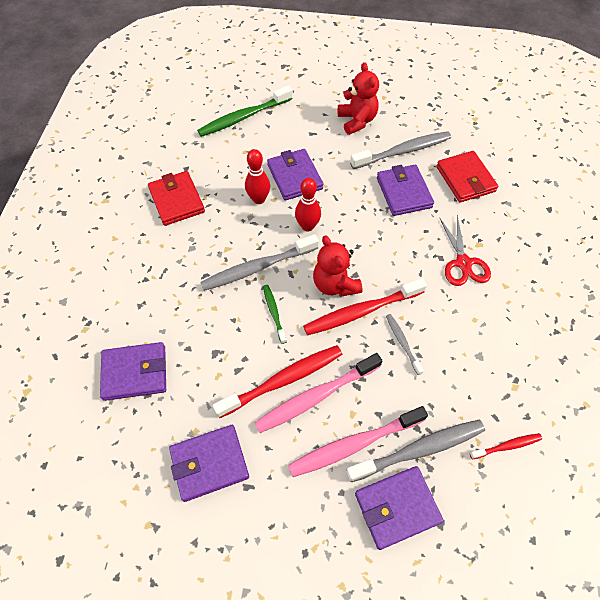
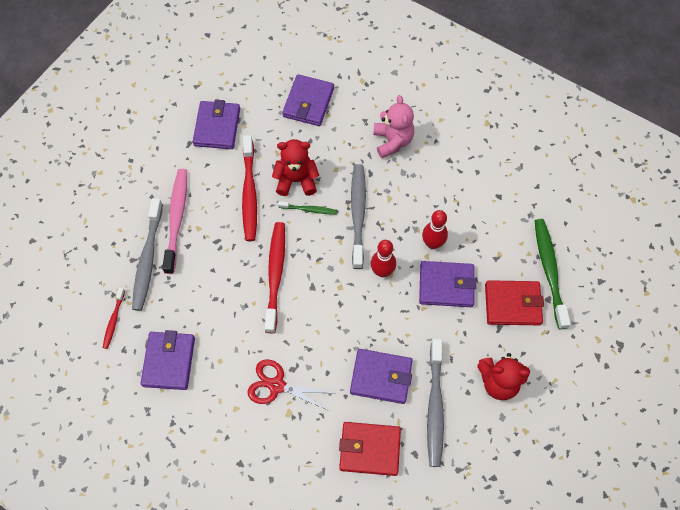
camera: 115 degrees right, 5 degrees up
(157, 270) = (392, 141): none -> pink teddy bear
(177, 200) = (462, 177): red wallet -> red wallet (512, 304)
(316, 397) = (224, 209): pink toothbrush -> none
(335, 284) = (311, 266): red teddy bear -> red teddy bear (296, 180)
(397, 507) = (121, 225): purple wallet -> purple wallet (169, 361)
(402, 343) = (232, 292): grey toothbrush -> none

